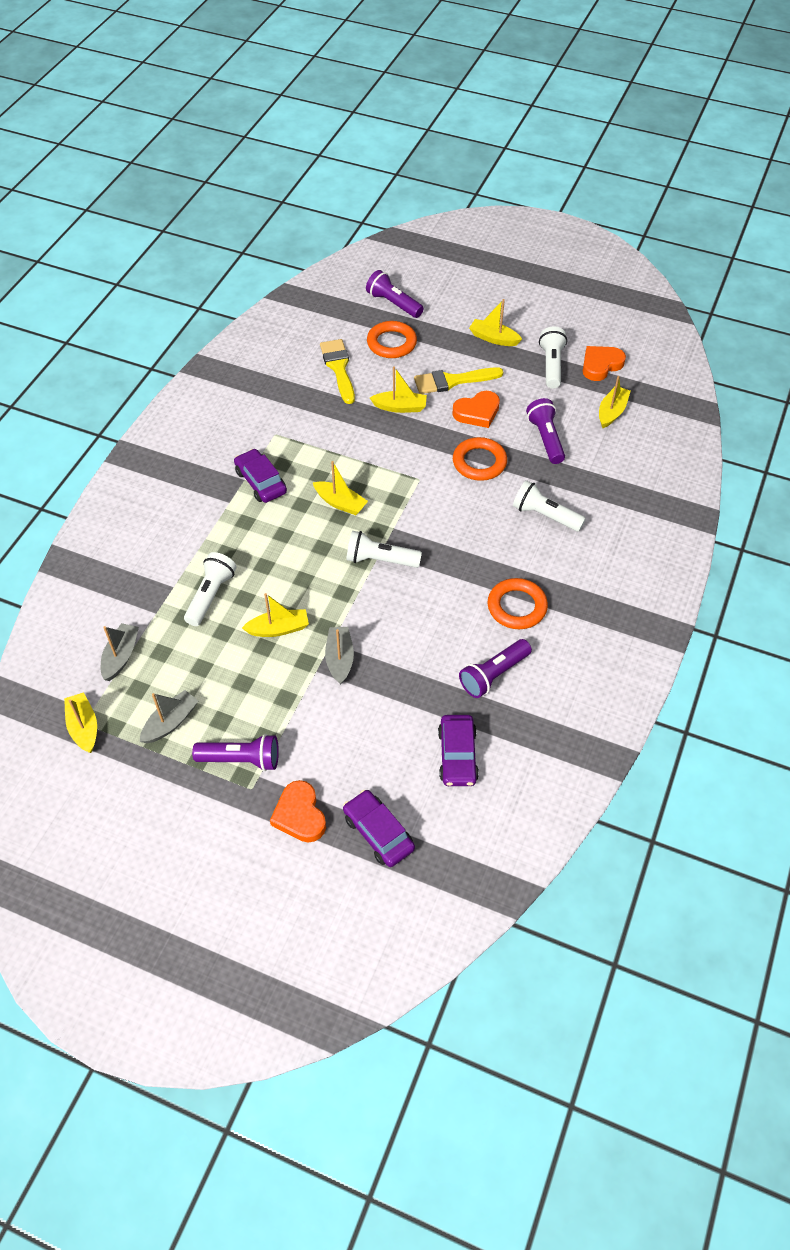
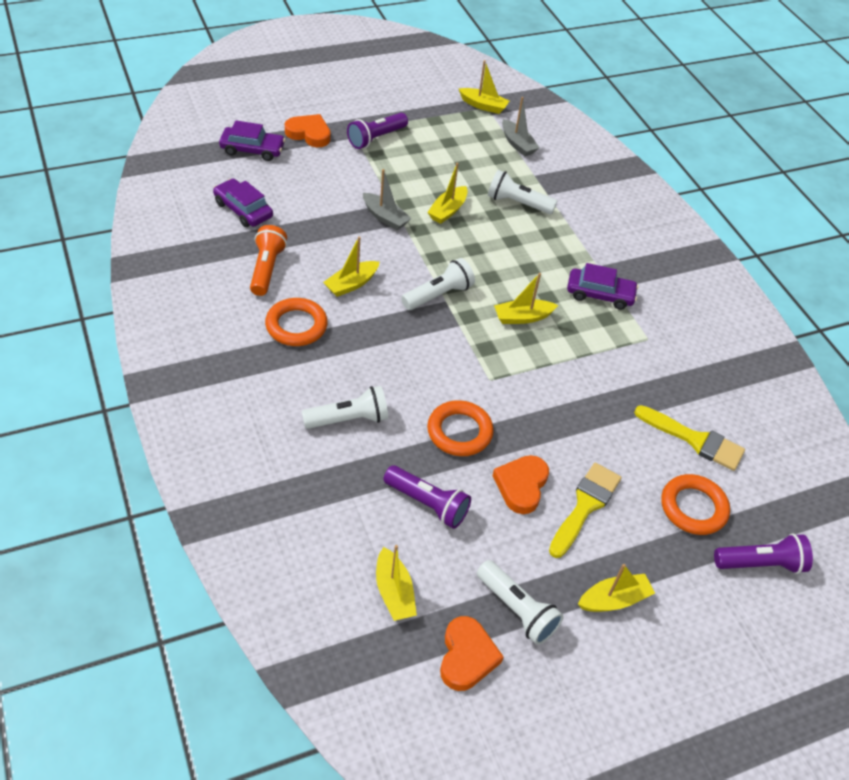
camera: 130 degrees right, 5 degrees down
(170, 722) = (440, 132): grey boat -> none
(211, 595) = (517, 203): white flashlight -> white flashlight turned 135 degrees clockwise
(400, 407) = (592, 438): yellow boat -> yellow boat (351, 284)
(493, 675) = (267, 269): purple flashlight -> orange flashlight

